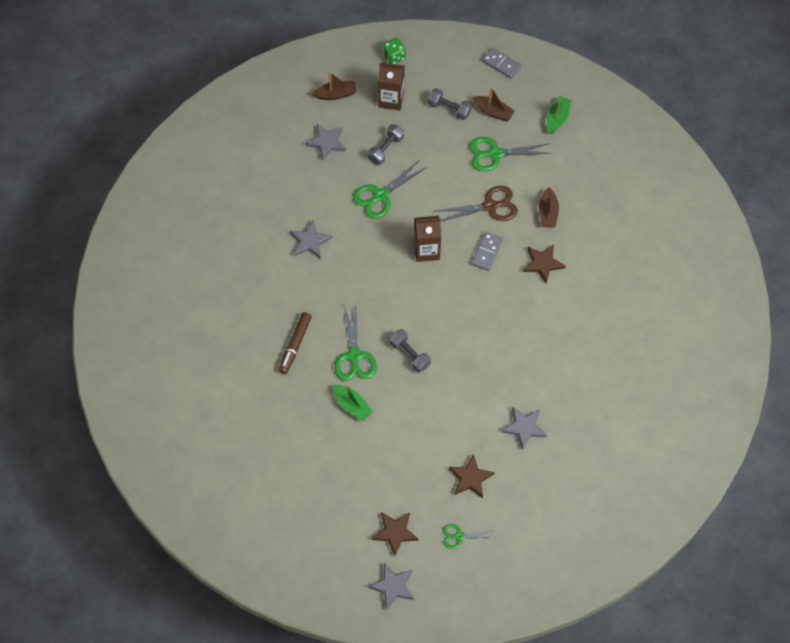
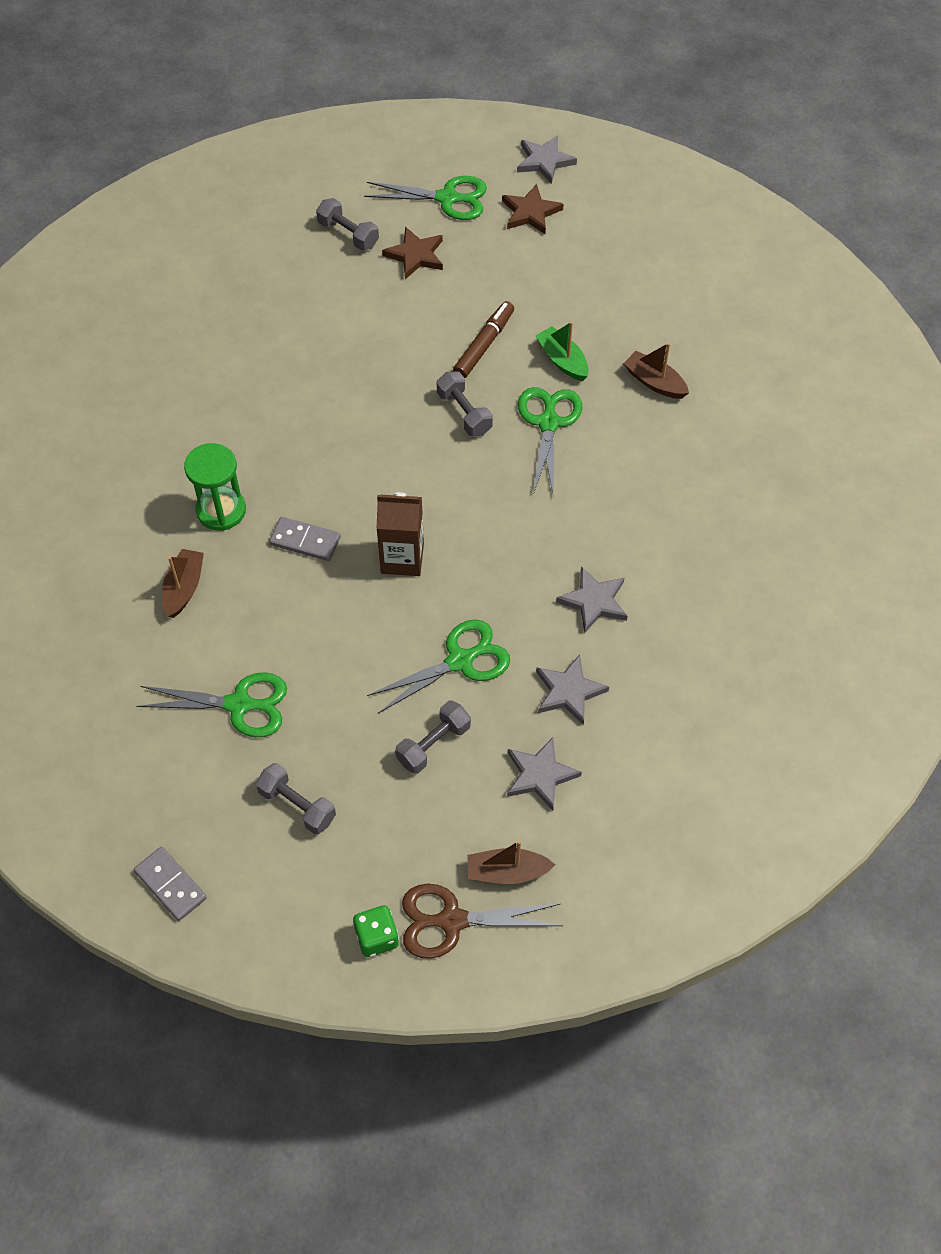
camera: 170 degrees left, 5 degrees down
(295, 345) = (637, 450): brown marker -> brown marker (484, 345)
(391, 99) = (402, 843): brown carton -> none
(459, 536) = (447, 198): green scissors -> green scissors, size x1.73
(486, 252) = (305, 541): grey domino -> grey domino turned 75 degrees clockwise
(489, 206) = (277, 613): brown scissors -> brown scissors (452, 920)
(493, 112) = (217, 786): brown boat -> brown boat (654, 382)
(523, 489) = (348, 234): none -> grey dumbbell
(524, 427) = (324, 301): grey star -> grey star (569, 692)
(542, 263) = (221, 510): brown star -> green hourglass
(557, 118) = (104, 754): green boat -> none

